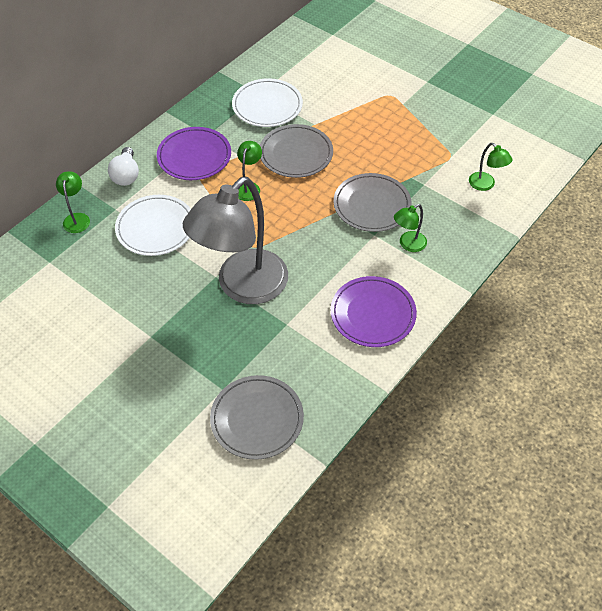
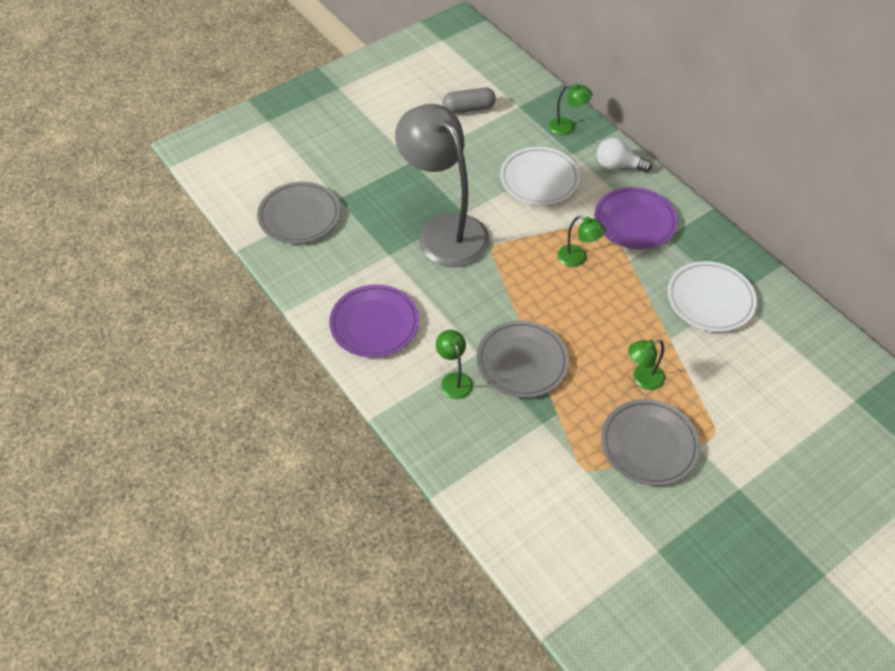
camera: 105 degrees right, 0 degrees up
(58, 304) = (468, 108): none -> grey capsule
(296, 154) = (621, 309): grey plate -> grey plate (649, 444)
(485, 185) = (524, 491): green lamp -> green lamp (642, 379)

